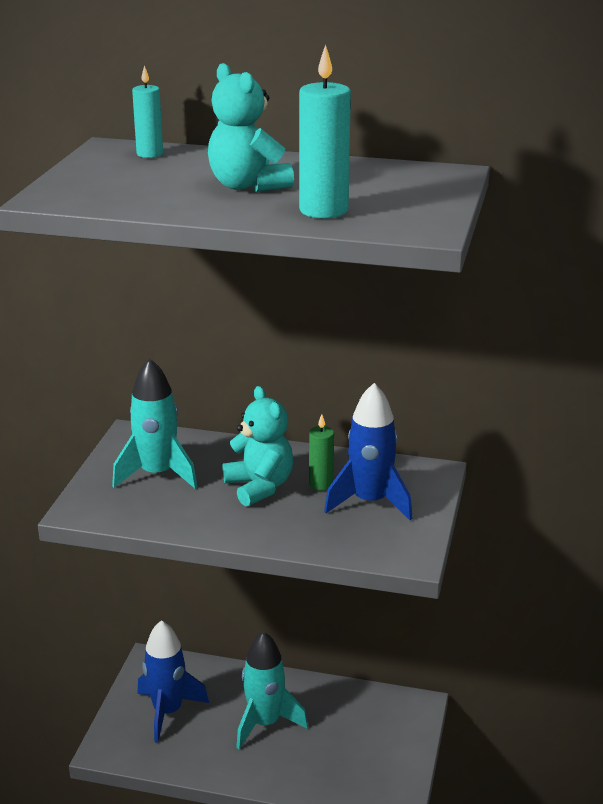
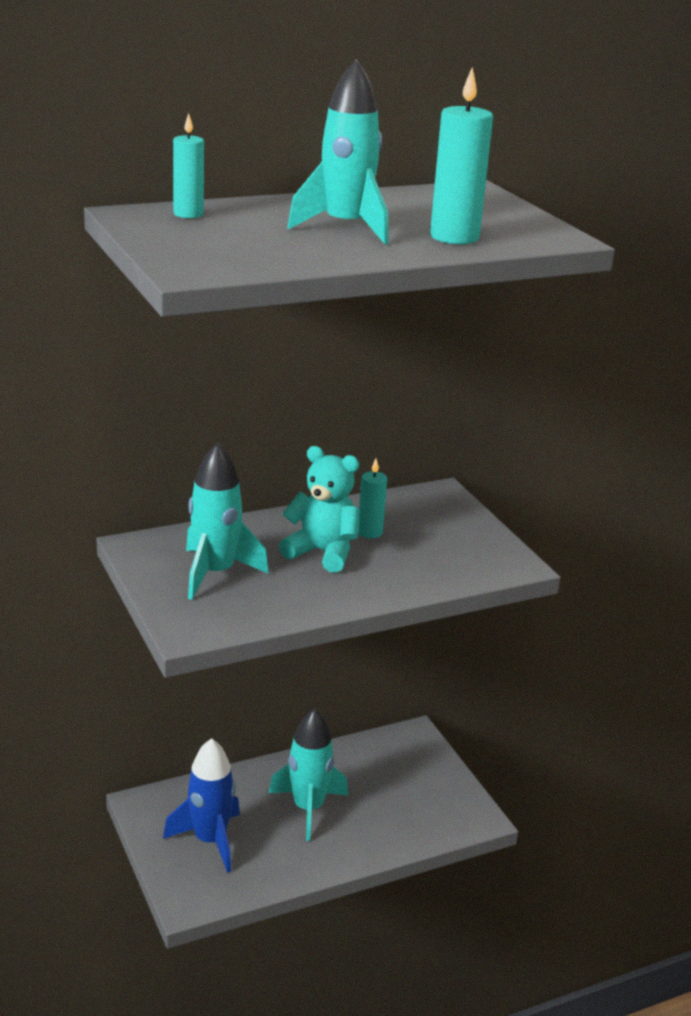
camera: 40 degrees left, 0 degrees up
(247, 186) = (345, 228): turquoise teddy bear -> turquoise rocket
(321, 484) = (370, 532): green candle -> turquoise candle
(370, 502) = (428, 533): blue rocket -> none

